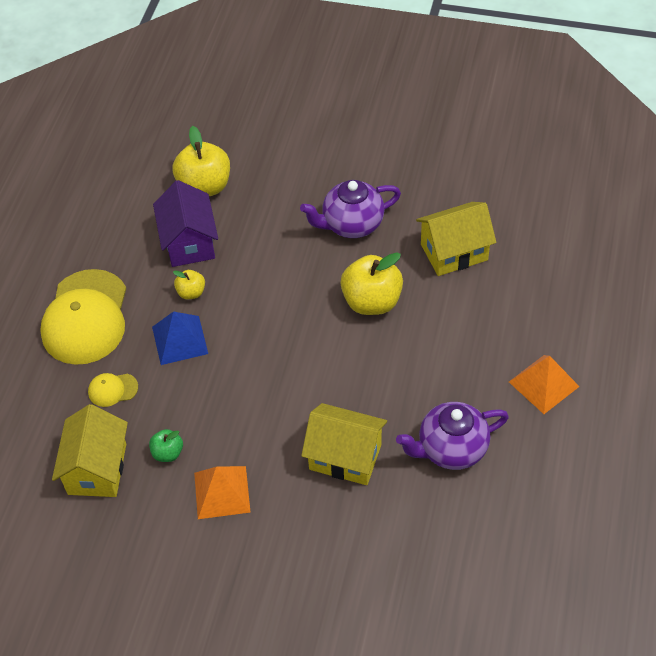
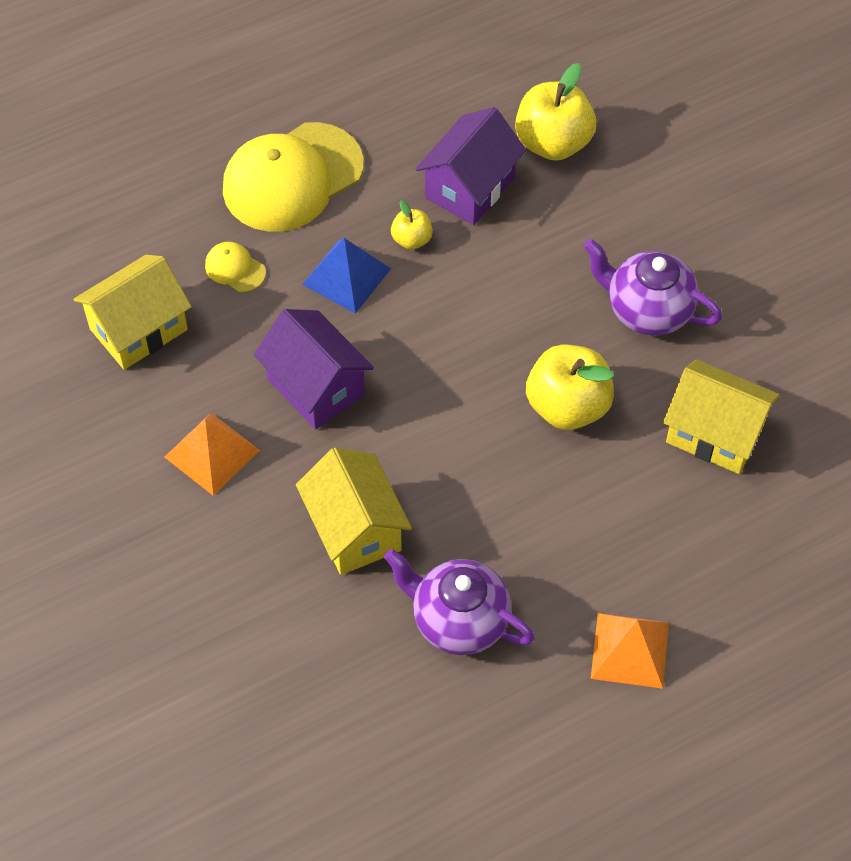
camera: 45 degrees right, 5 degrees up
(168, 453) = (211, 372): green apple -> none
(234, 408) = (315, 387): none -> purple house

